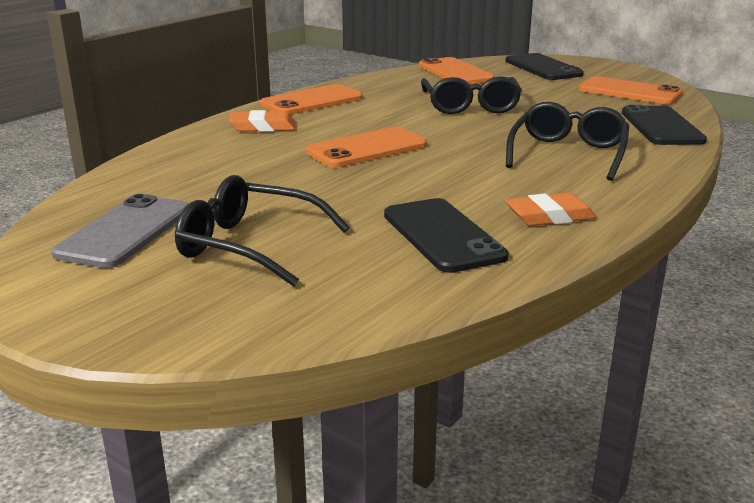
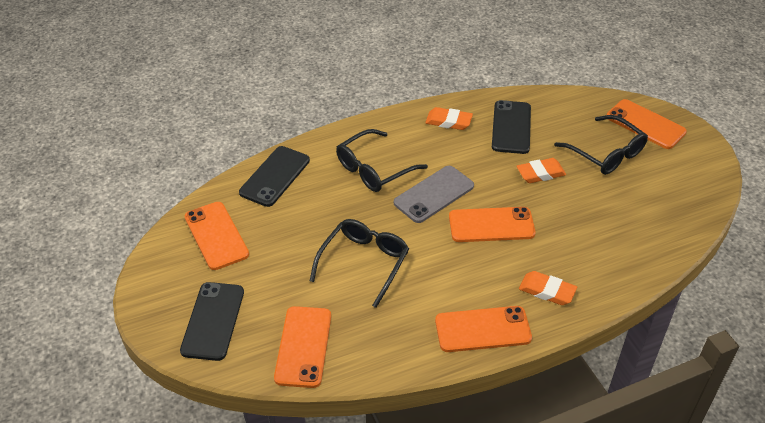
camera: 150 degrees left, 20 degrees up
(125, 232) = (667, 187): grey phone -> grey phone (434, 194)
(185, 307) = (645, 124): none -> orange phone
(343, 199) = (540, 173): none -> orange eraser

